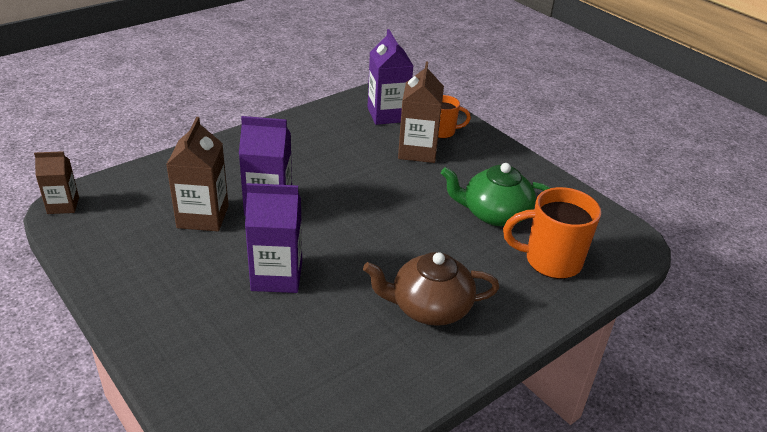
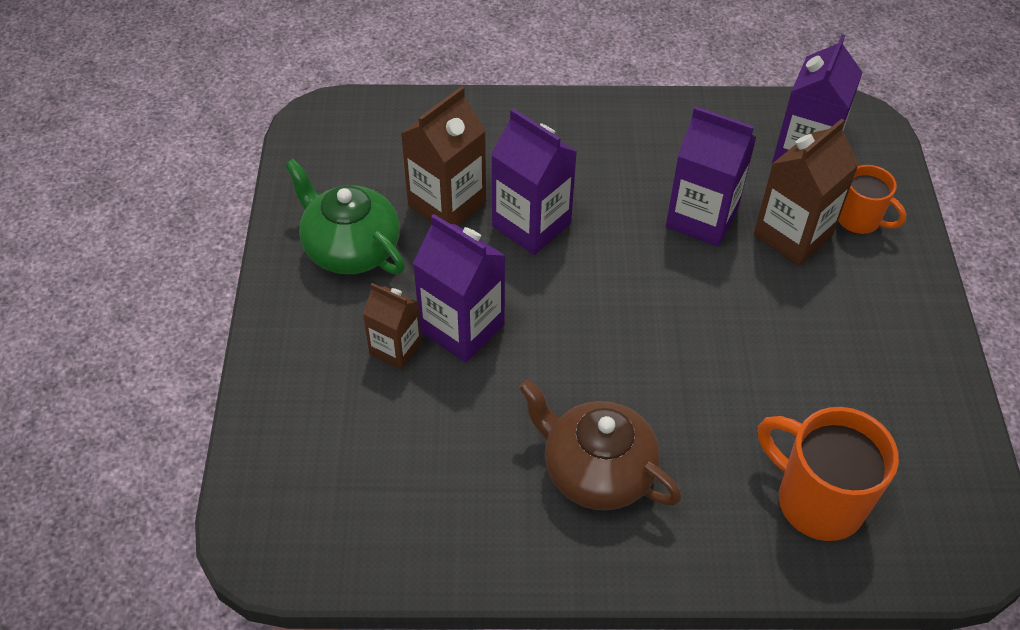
camera: 40 degrees right, 15 degrees up
(63, 205) = (320, 116): brown carton -> brown carton (395, 349)
(363, 162) = (701, 218): none -> purple carton
(494, 214) = (807, 388): green teapot -> green teapot (350, 248)

